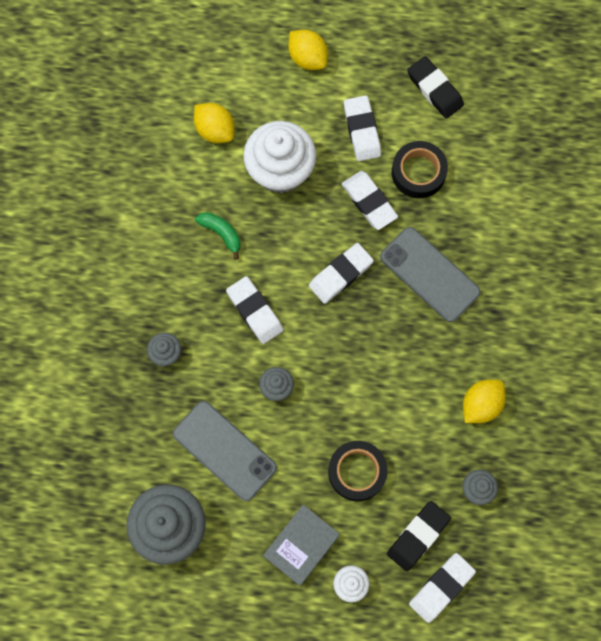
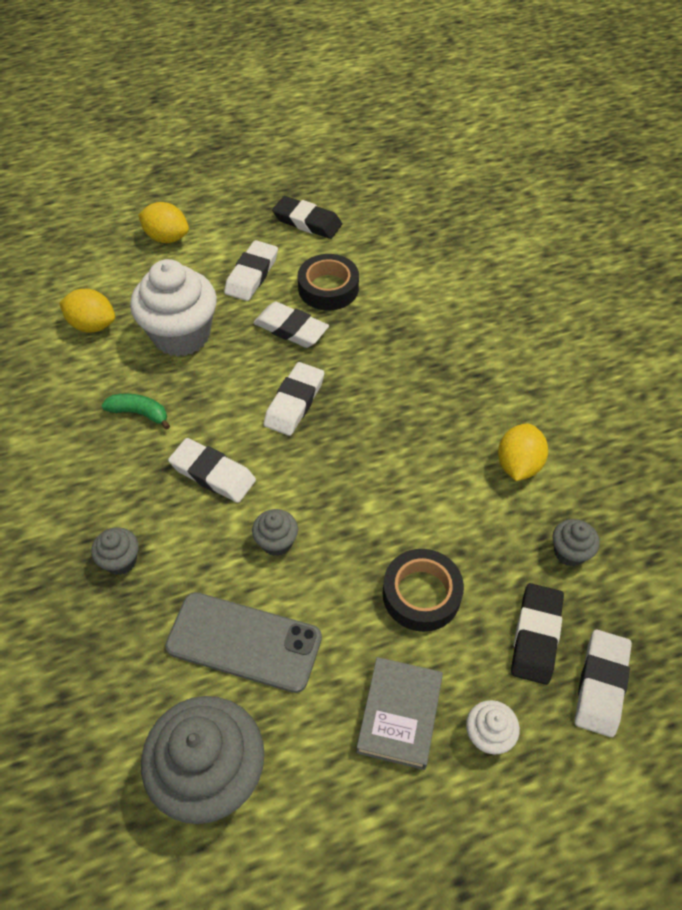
camera: 25 degrees left, 20 degrees down
(362, 130) = (252, 274): white eraser -> white eraser turned 60 degrees clockwise
(429, 274) = (390, 367): grey phone -> none

